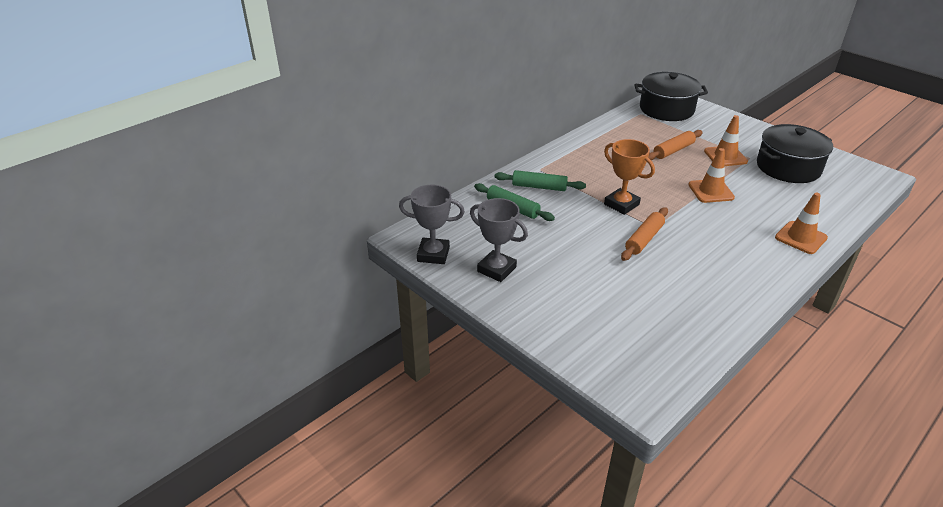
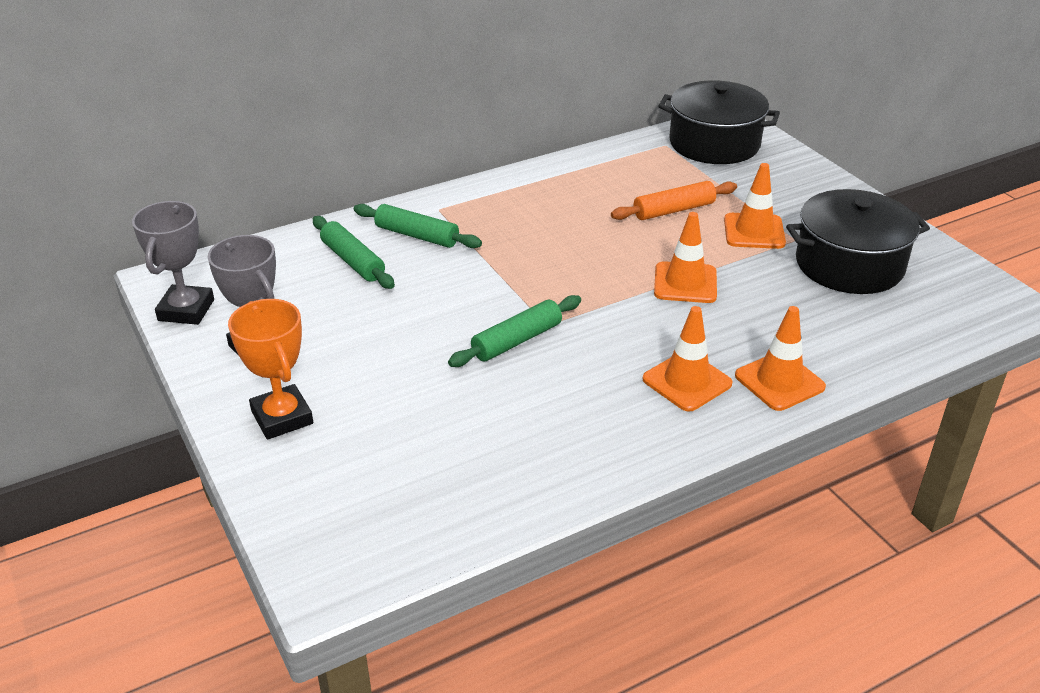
camera: 15 degrees right, 0 degrees up
(433, 254) = (186, 310): grey trophy -> grey trophy turned 75 degrees clockwise
(621, 204) = (523, 281): orange trophy -> orange trophy (282, 417)
(644, 239) = (516, 340): orange rolling pin -> green rolling pin
(753, 246) = (687, 381): none -> orange traffic cone

